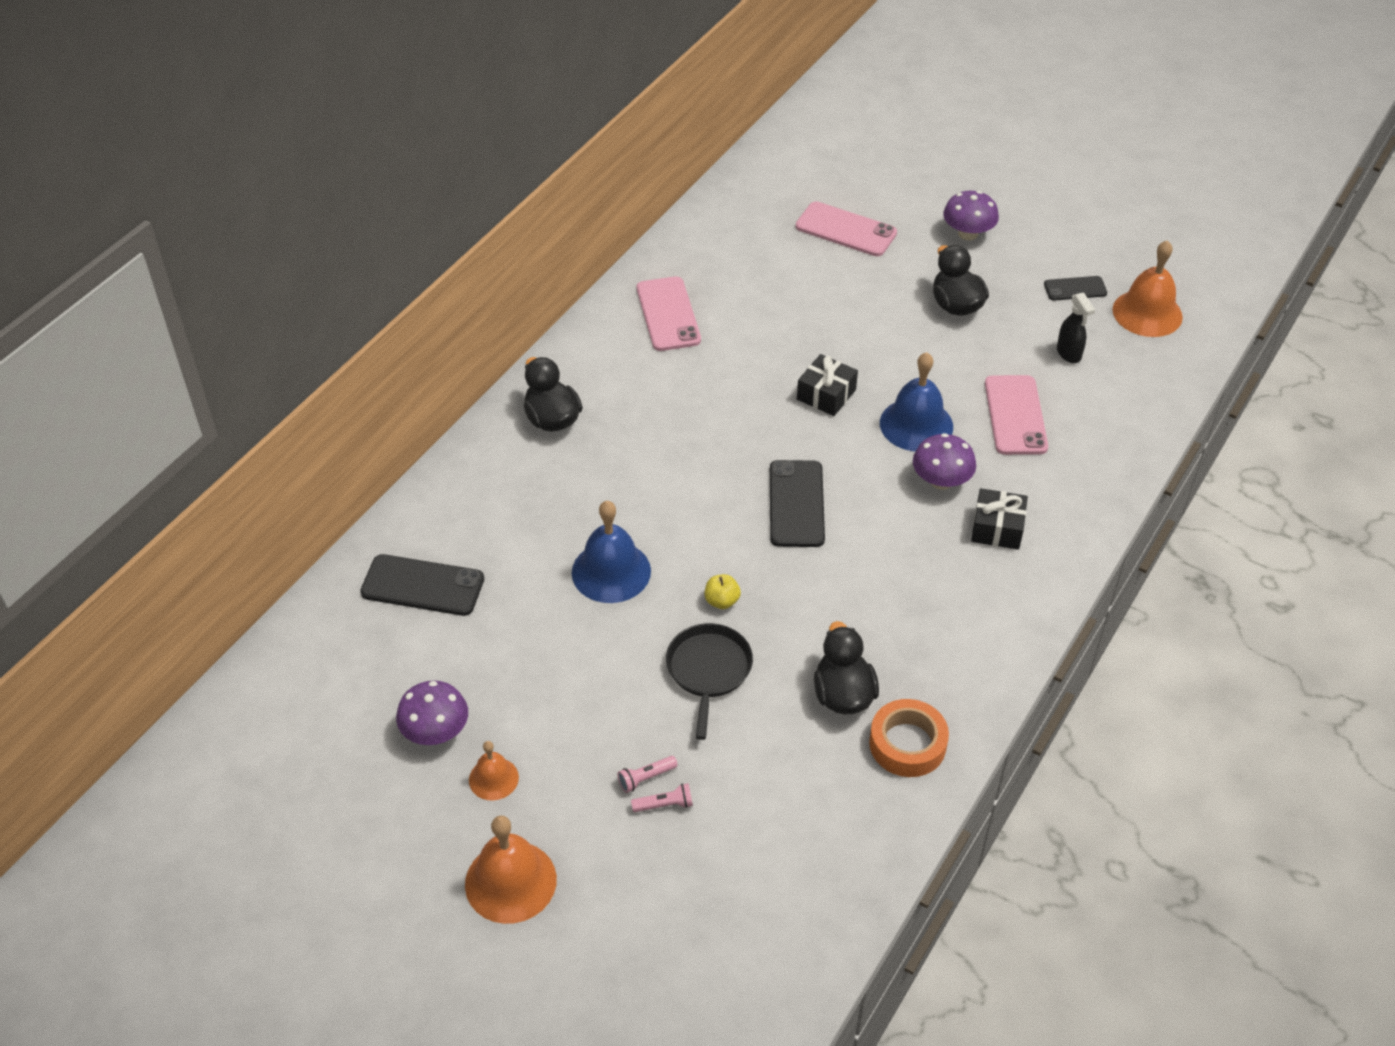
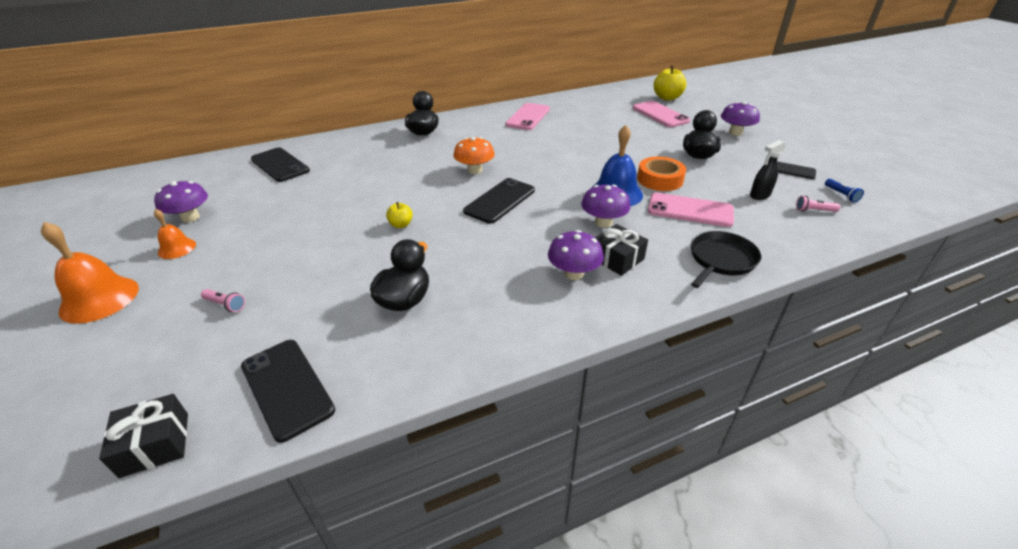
camera: 35 degrees right, 10 degrees down
(611, 571) = (365, 191): blue bell -> none
(646, 778) = (238, 286): pink flashlight -> pink flashlight (814, 210)
(708, 670) = (348, 252): black pan -> black pan (721, 260)
(710, 464) = (475, 170): none -> orange mushroom
(824, 181) = (667, 98): none -> yellow apple
(826, 394) = (575, 165): black gift -> black gift (155, 444)
(844, 839) = (287, 387): none -> black phone
(907, 744) = (407, 351): orange tape -> orange tape (660, 179)
(972, 571) = (573, 273): none -> purple mushroom
(1015, 415) = (690, 210): pink phone -> pink phone turned 75 degrees clockwise
(1069, 354) = (759, 195): black spray bottle -> black spray bottle turned 45 degrees clockwise
(1147, 313) = (841, 195): orange bell -> blue flashlight

